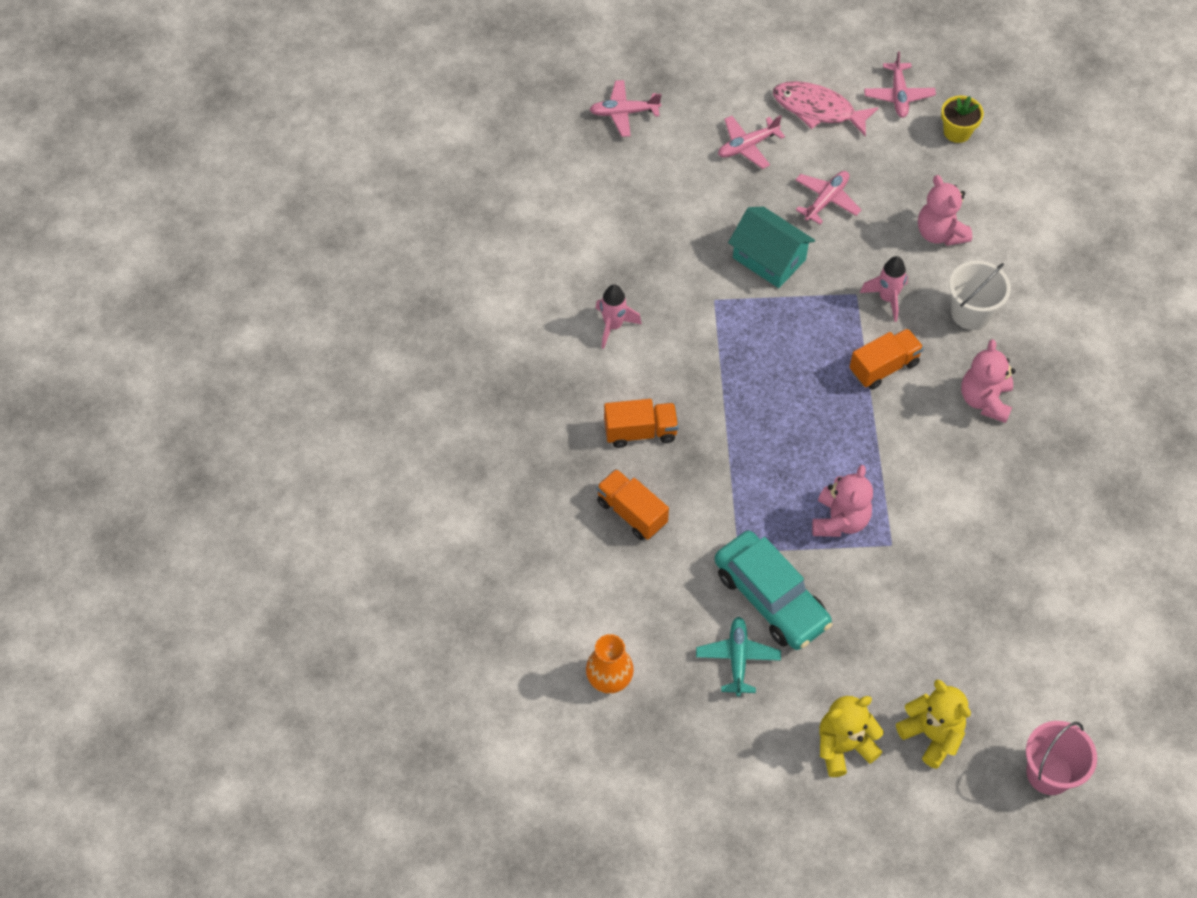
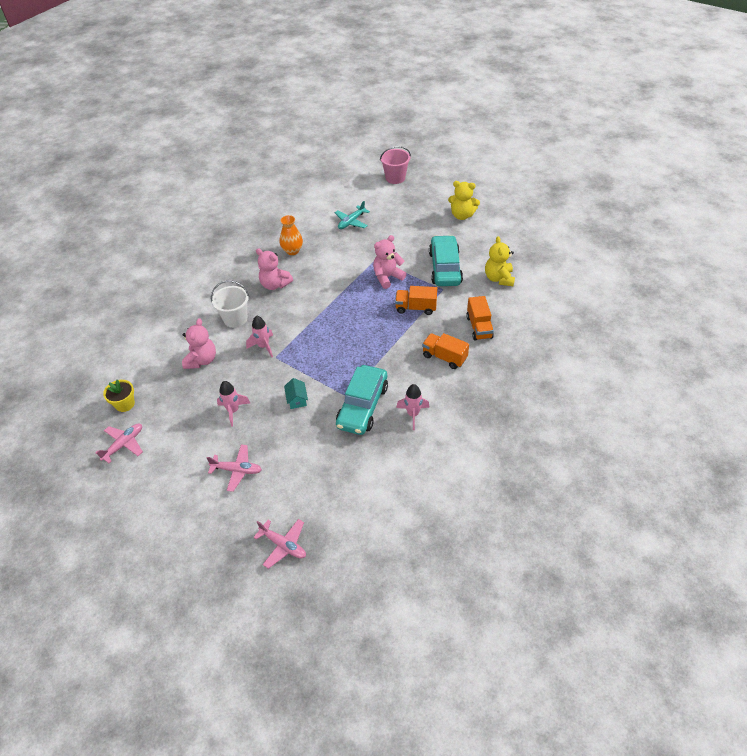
camera: 140 degrees left, 10 degrees down
(609, 679) = (541, 276): orange vase -> orange vase (292, 251)
(683, 299) = (362, 406): none -> turquoise car
(737, 658) = (478, 257): turquoise plane -> turquoise plane (351, 222)
(769, 259) = (297, 399): turquoise house -> turquoise house, size x0.54
(818, 110) = (174, 466): pink fish -> none
(826, 200) = (233, 411): pink plane -> pink rocket
(884, 367) = (301, 320): orange truck -> orange truck (416, 308)
(931, 735) = (425, 204): yellow teddy bear -> yellow teddy bear (499, 278)
(985, 400) = (275, 284): pink teddy bear -> pink teddy bear turned 75 degrees clockwise

